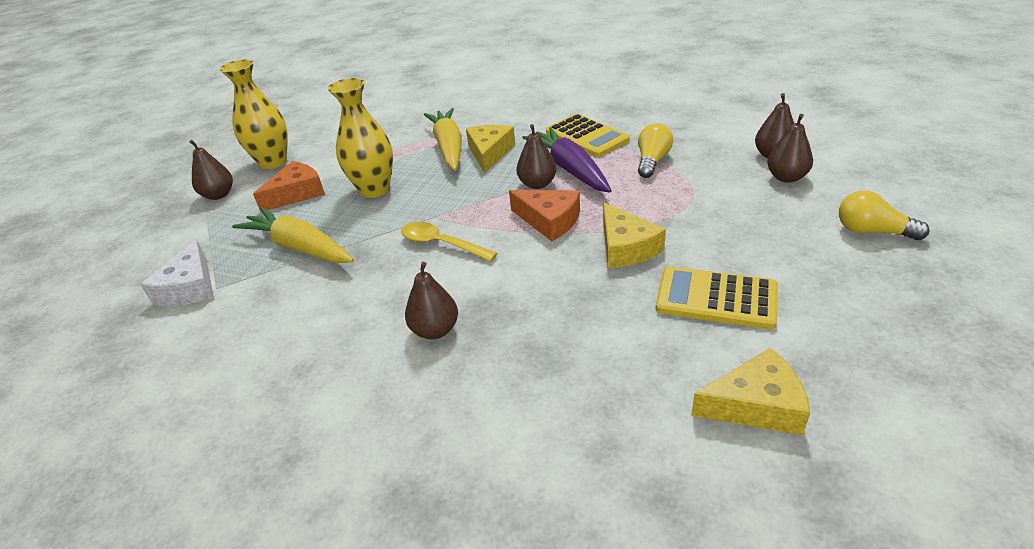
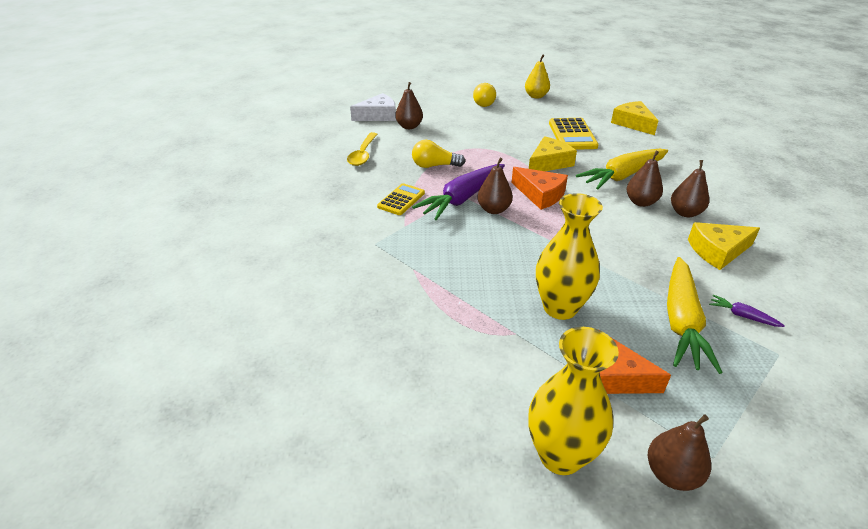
camera: 115 degrees left, 0 degrees up
(190, 287) = (800, 376): white cheese -> white cheese (378, 115)
(266, 288) = (742, 316): none -> purple carrot
(441, 244) = (605, 236): yellow spoon -> yellow spoon (363, 154)
(449, 147) = (450, 281): yellow carrot -> yellow carrot (623, 176)
(489, 153) = (452, 248): yellow cheese -> yellow cheese (718, 251)
(549, 221) = (540, 194): orange cheese -> orange cheese turned 120 degrees clockwise
(586, 136) = (401, 200): yellow calculator -> yellow calculator, size x0.66
(786, 177) = (437, 122): brown pear -> brown pear (641, 202)
(915, 303) = (536, 96): none -> yellow pear

